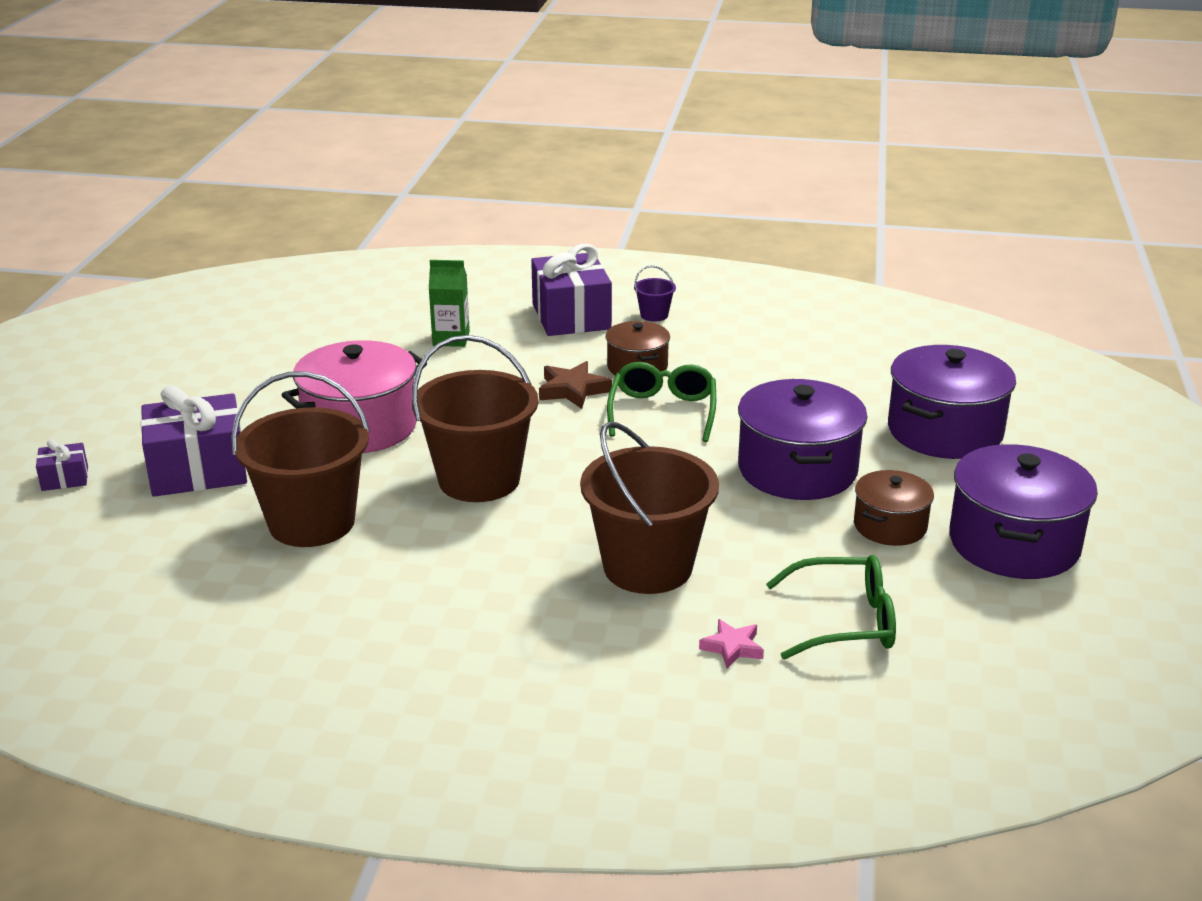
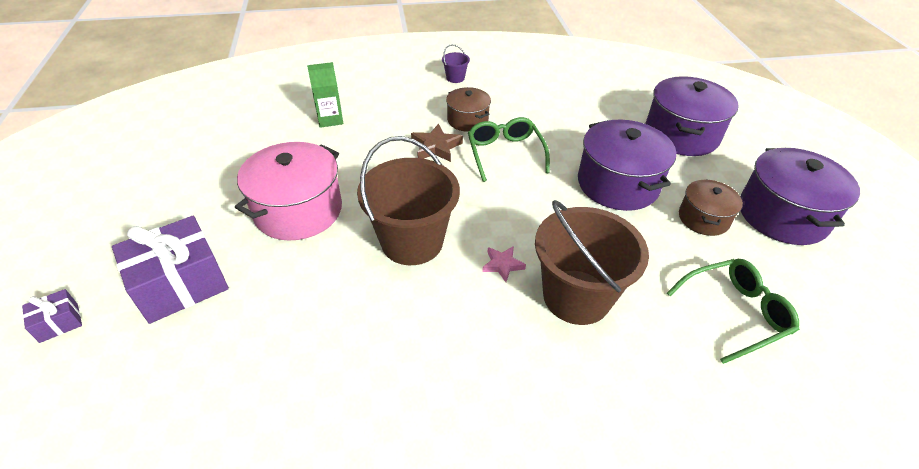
camera: 20 degrees left, 15 degrees up
(312, 522) = (301, 318): brown bucket -> none
(571, 316) = (403, 88): purple gift -> none
(732, 647) = (681, 361): pink star -> pink star (502, 265)

